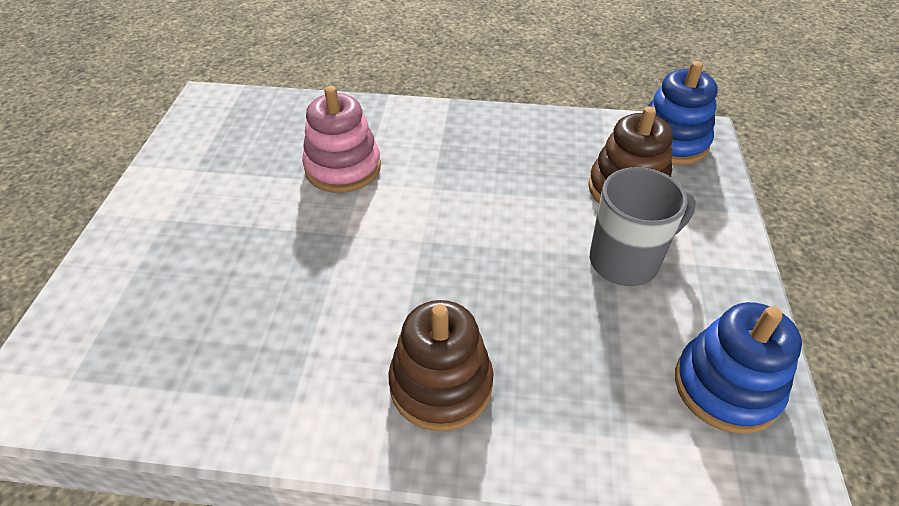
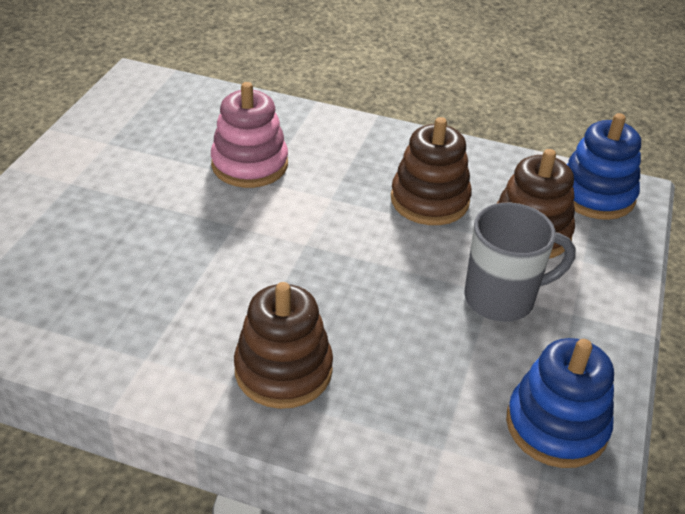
camera: 10 degrees right, 5 degrees down
(525, 174) = (429, 200): none -> brown stacking toy

